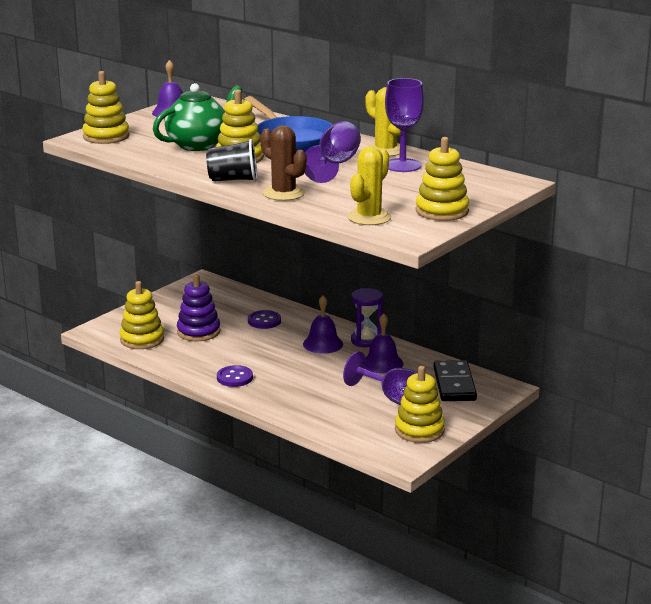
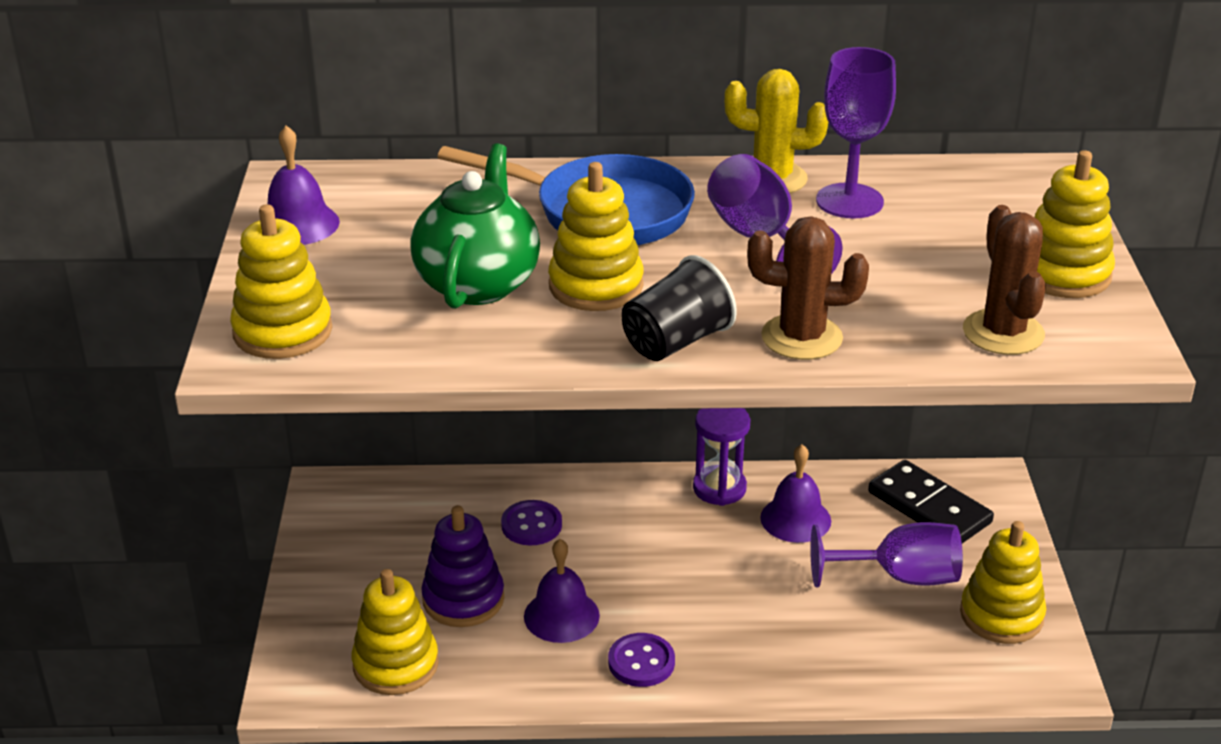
camera: 40 degrees left, 10 degrees up
(323, 344) = (671, 526): purple bell -> purple bell (561, 615)
(369, 217) = (1003, 333): yellow cactus -> brown cactus

